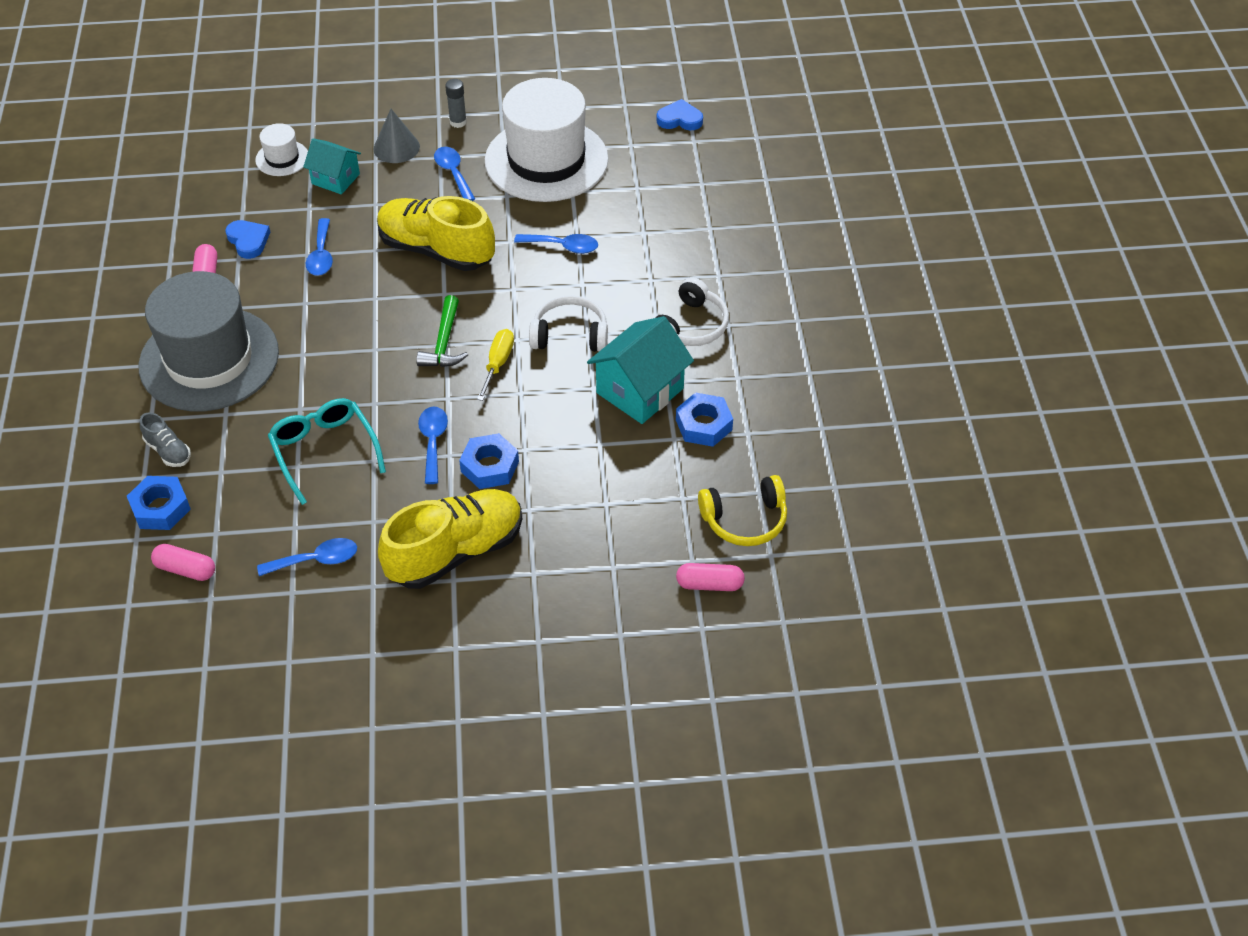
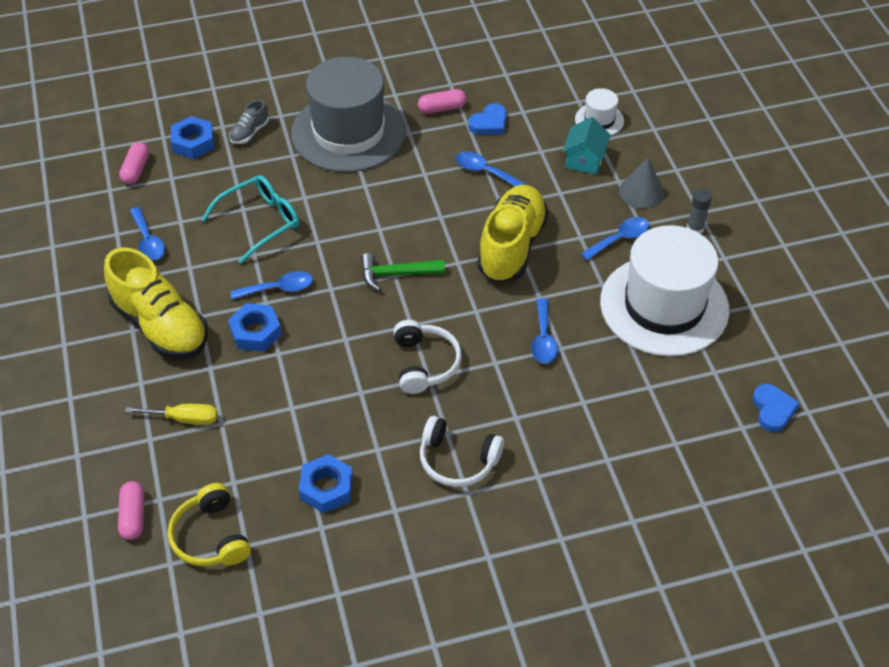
camera: 80 degrees right, 0 degrees up
(321, 255) = (484, 171): blue spoon -> blue spoon turned 45 degrees clockwise
(498, 364) = (378, 316): yellow screwdriver -> yellow screwdriver (184, 419)
(640, 391) = (362, 429): turquoise house -> none

